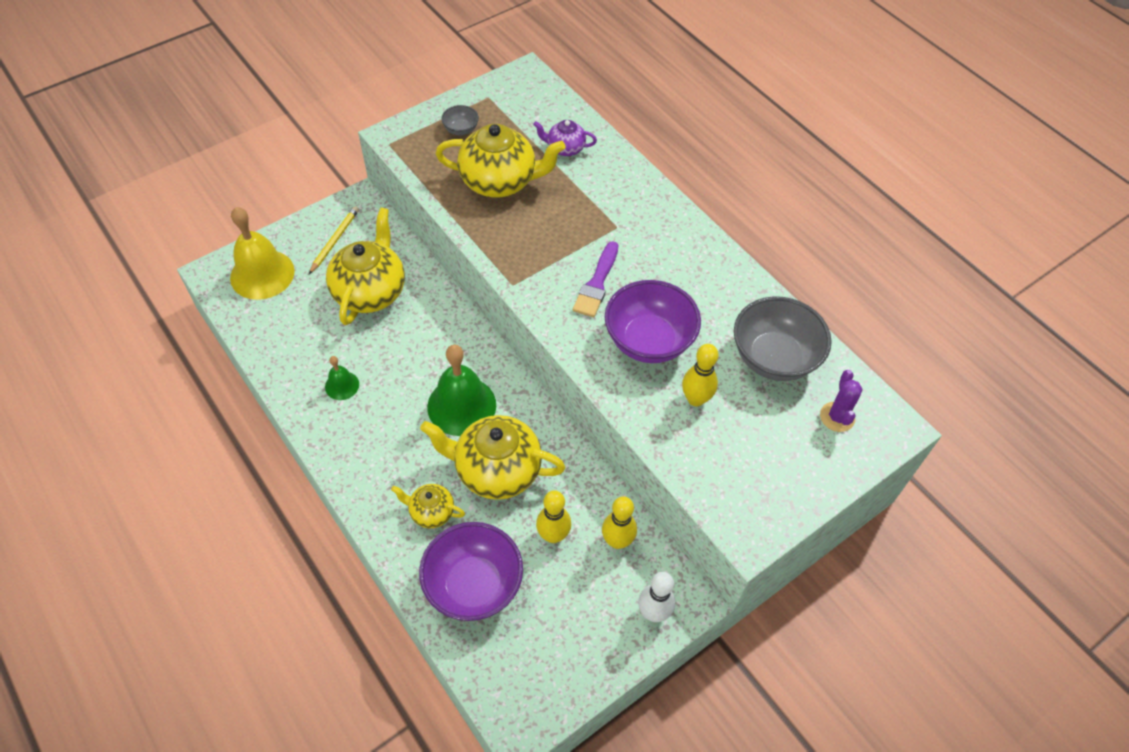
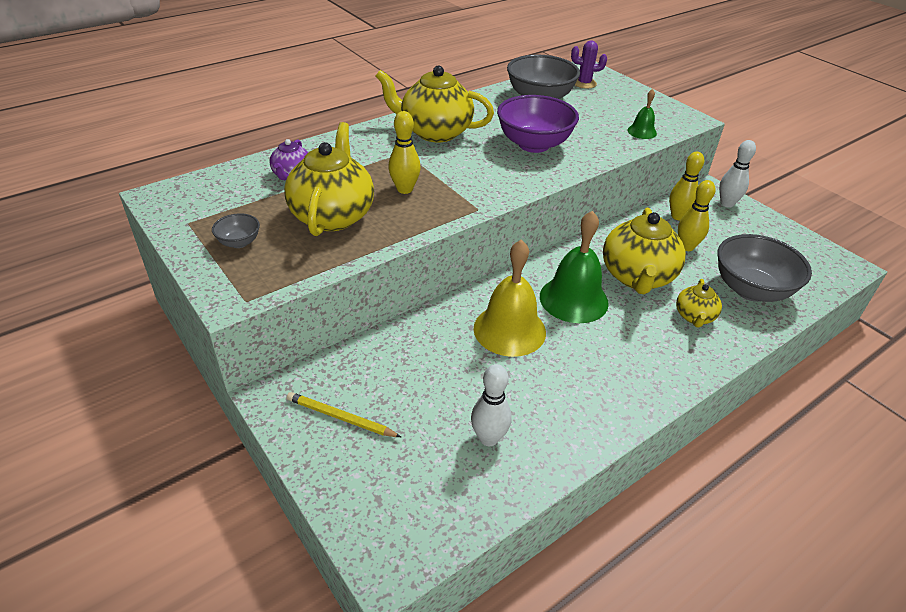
camera: 90 degrees left, 15 degrees down
(262, 274) = (394, 496): yellow bell -> yellow bell (509, 330)
(302, 329) = (488, 438): none -> white bowling pin
(342, 385) = (567, 392): green bell -> green bell (642, 131)
(370, 291) = (428, 376): yellow teapot -> yellow teapot (435, 132)
(473, 585) = (751, 290): purple bowl -> grey bowl
(597, 283) = (473, 165): purple brush -> none
(695, 399) = (585, 129): yellow bowling pin -> yellow bowling pin (404, 189)

